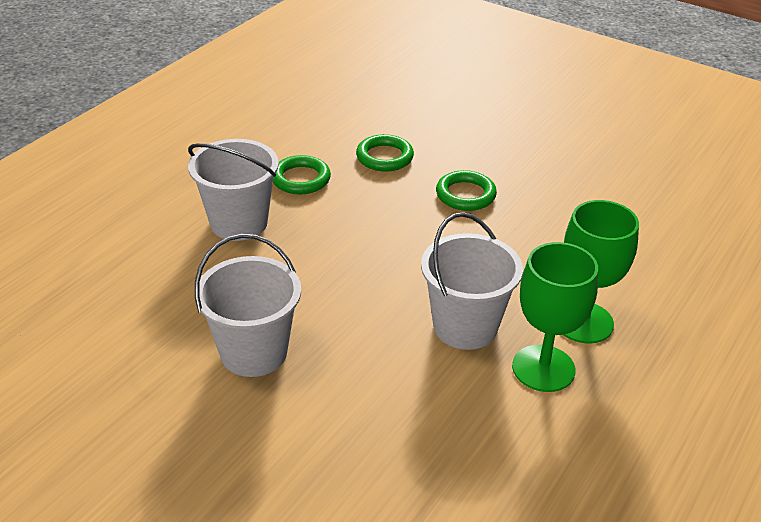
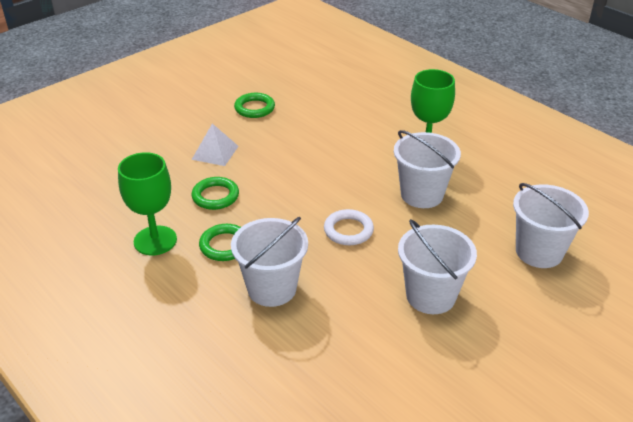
camera: 75 degrees left, 0 degrees up
(359, 266) = (348, 230): none -> white ring
(377, 466) = (539, 252): none -> white bucket
(465, 195) = (282, 167): green ring -> green ring (254, 108)
(468, 141) = (215, 152): none -> white pyramid
(543, 368) = (463, 172): green goblet -> green goblet (155, 240)

